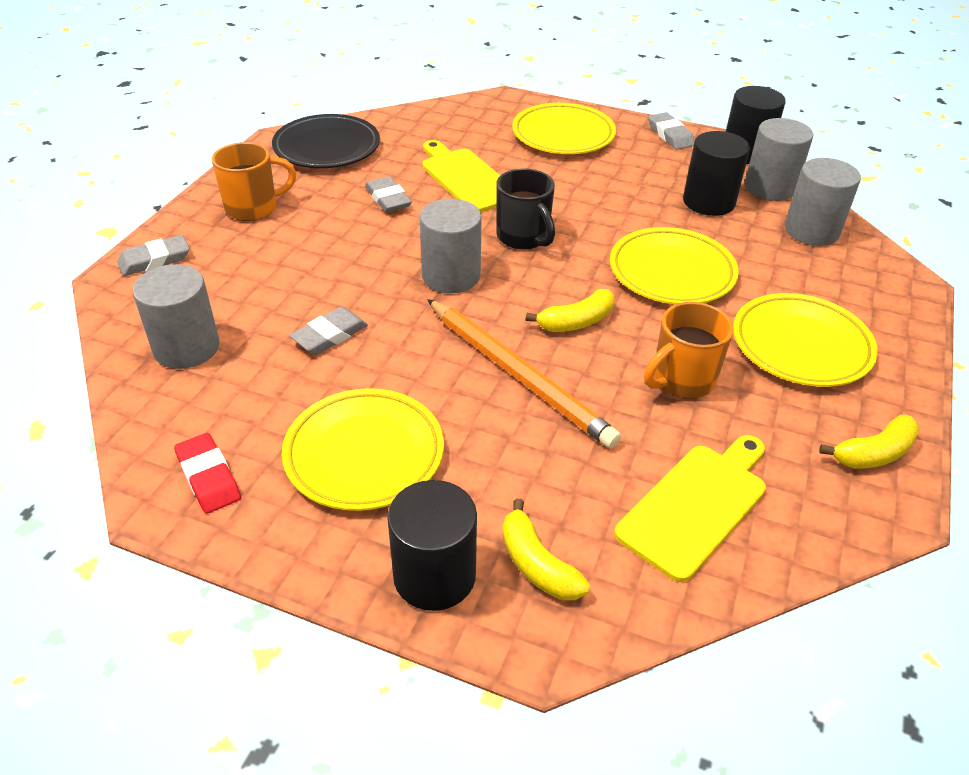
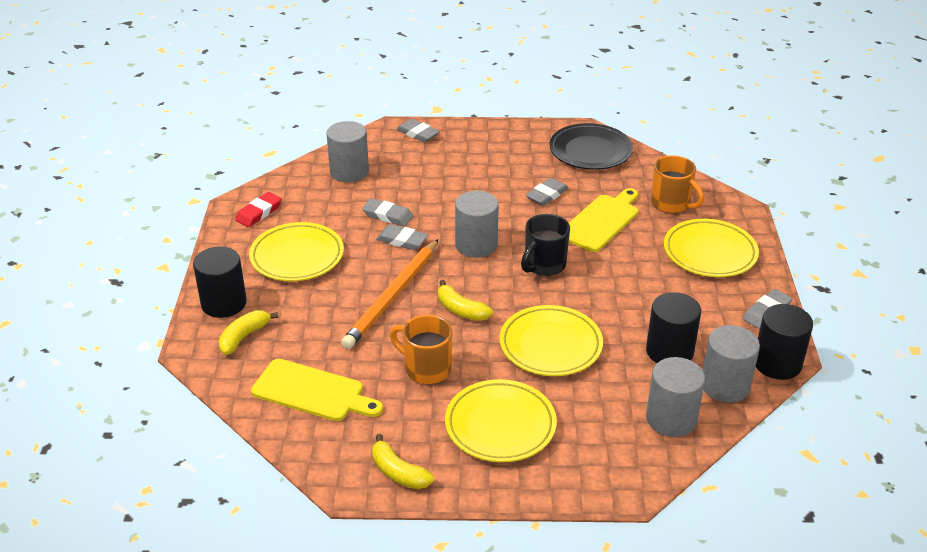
camera: 70 degrees right, 5 degrees down
(253, 208) = (494, 147): orange mug -> orange mug (671, 204)
(398, 336) = (402, 240): none -> grey eraser

